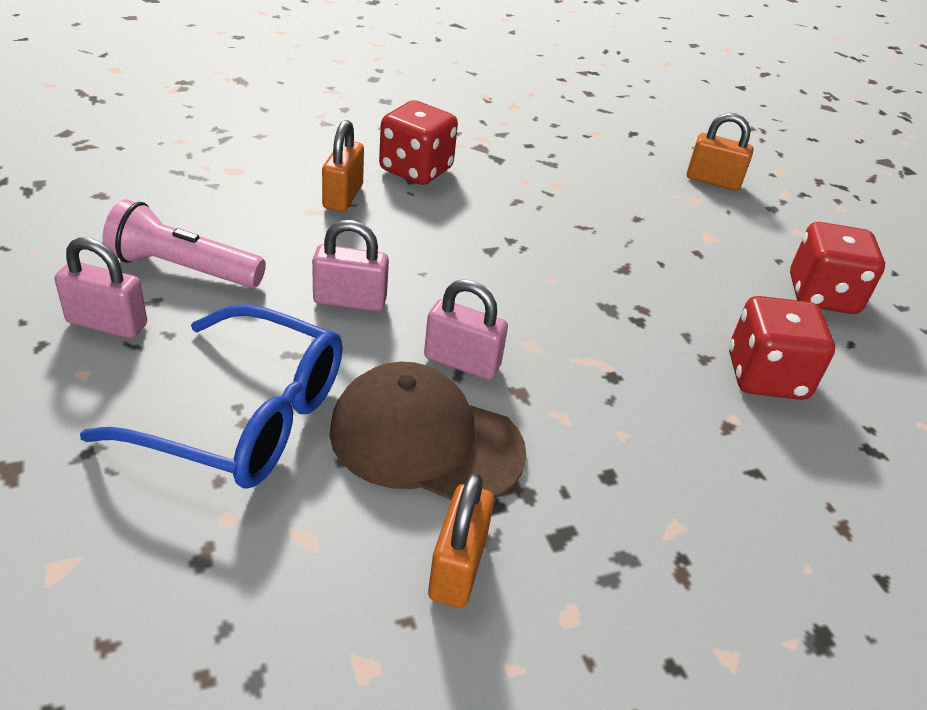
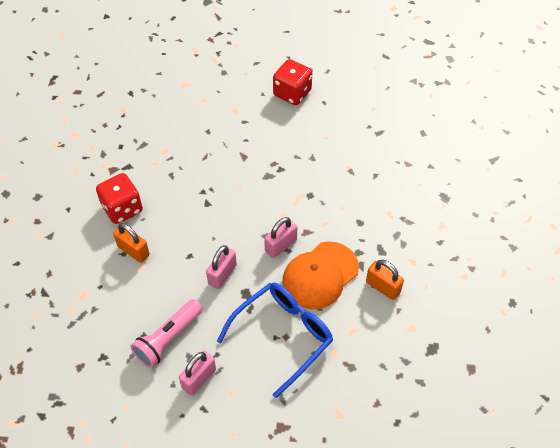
camera: 60 degrees left, 15 degrees up
(425, 440) = (320, 275): brown cap -> orange cap
(713, 181) = (191, 83): orange padlock -> none
(766, 376) = (330, 143): red dice -> none

